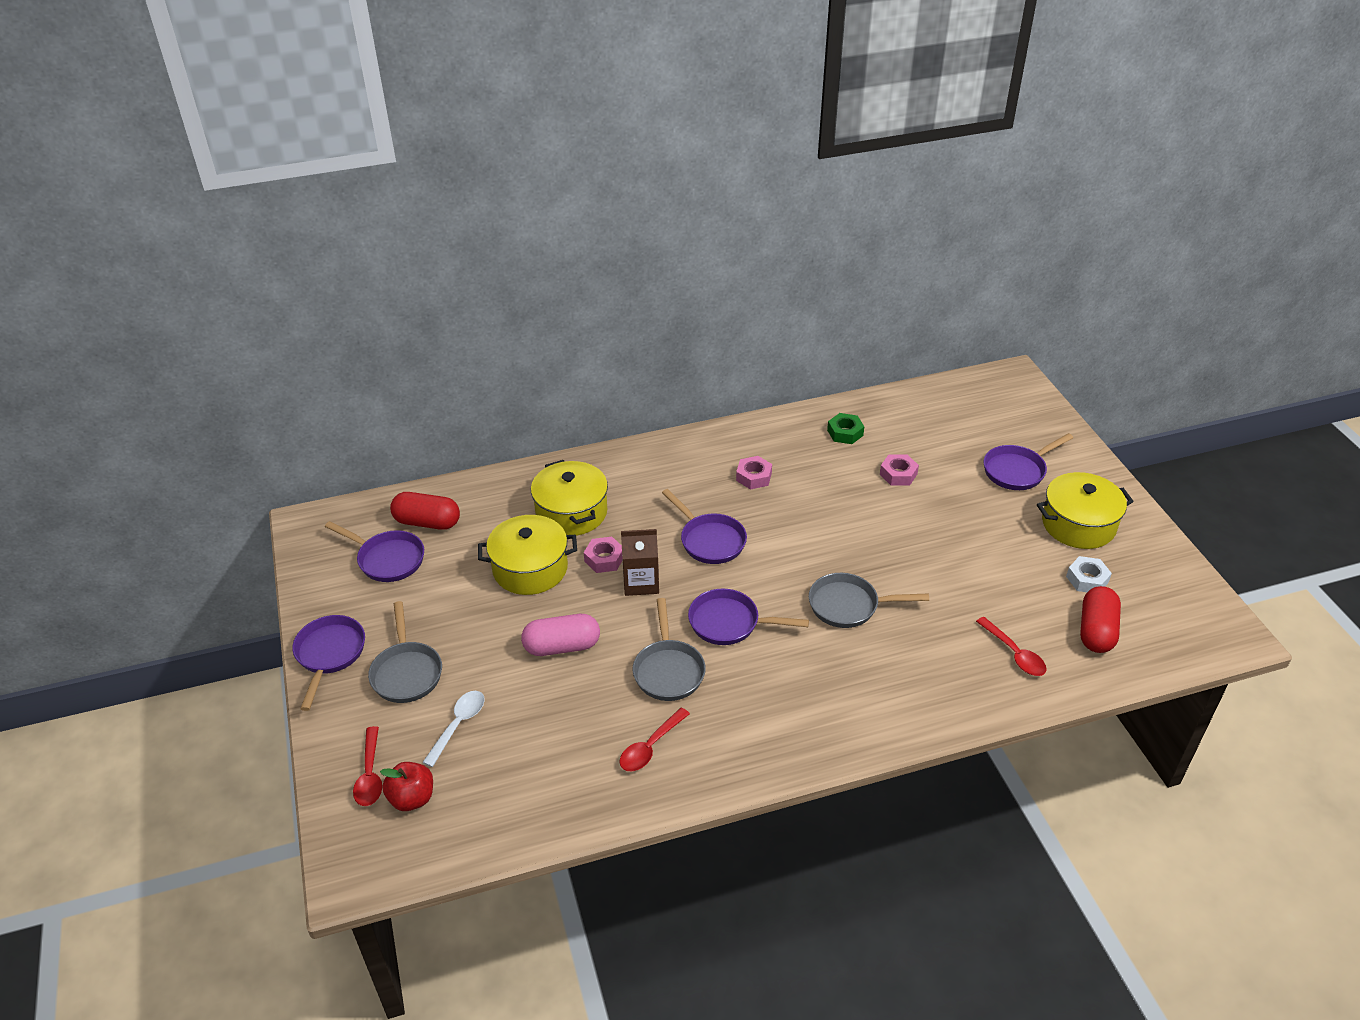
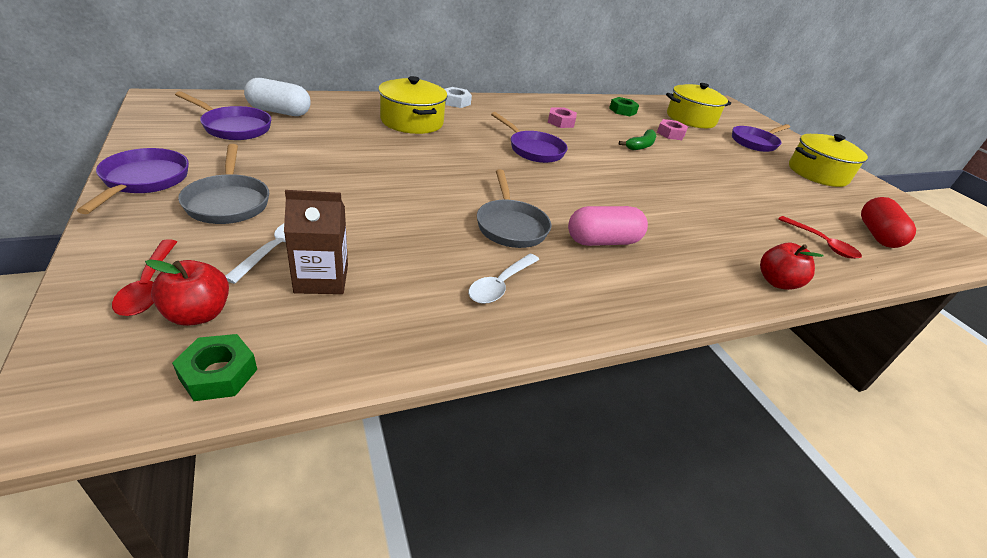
camera: 10 degrees left, 5 degrees down
(427, 522) = (279, 112): red capsule -> white capsule
(438, 848) = (218, 374): none -> green nut
(530, 568) = (372, 147): yellow pot -> yellow pot (690, 119)
(562, 646) = (401, 199): pink capsule -> pink capsule (602, 241)
(604, 559) = (442, 149): pink nut -> none
(641, 582) = (476, 166): brown carton -> brown carton (321, 279)
(650, 747) = (500, 285): red spoon -> white spoon
(729, 623) = (563, 199): purple pan -> none
(848, 508) = (640, 146): none -> green banana
(849, 605) = (665, 199): grey pan -> none
(931, 716) = (777, 282): none -> red apple
(1087, 579) = (846, 203): white nut -> white nut (455, 102)

